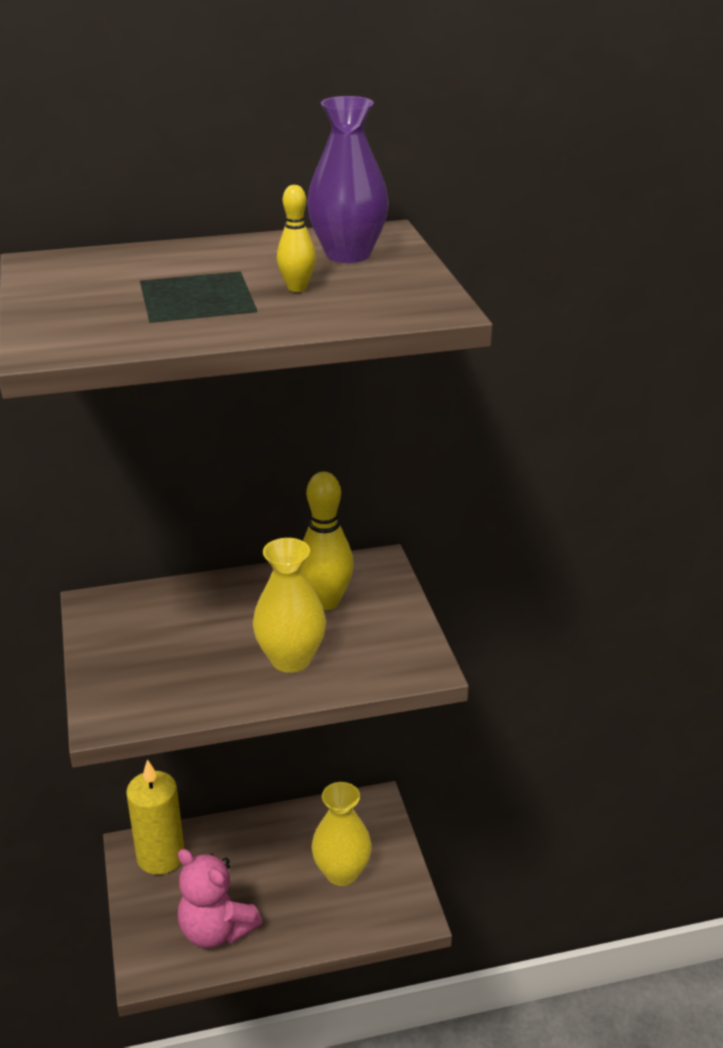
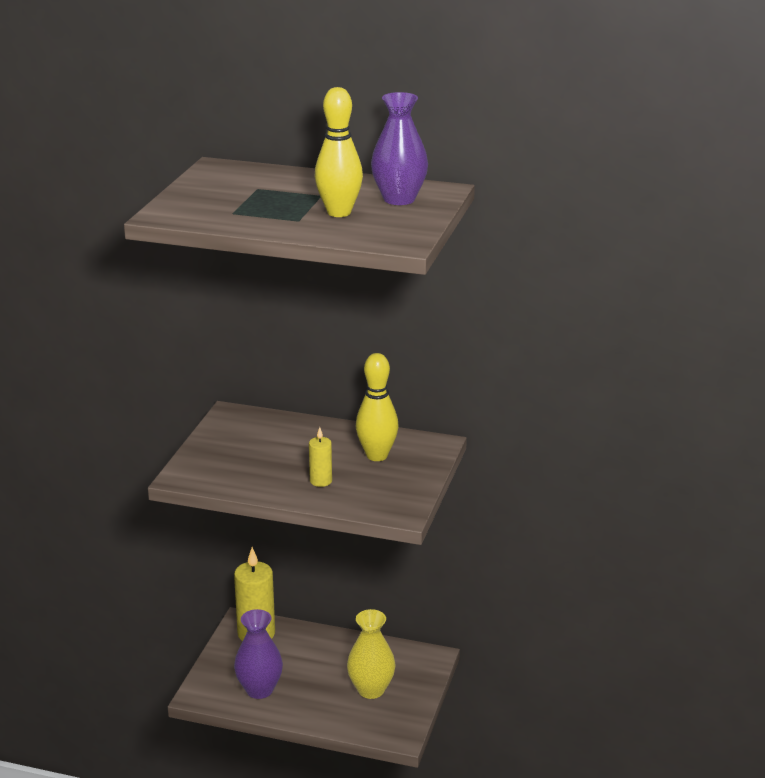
camera: 30 degrees right, 5 degrees down
(216, 930) = (259, 690): pink teddy bear -> purple vase
(291, 659) = (321, 481): yellow vase -> yellow candle
(297, 288) = (339, 212): yellow bowling pin -> yellow bowling pin, size x1.82

